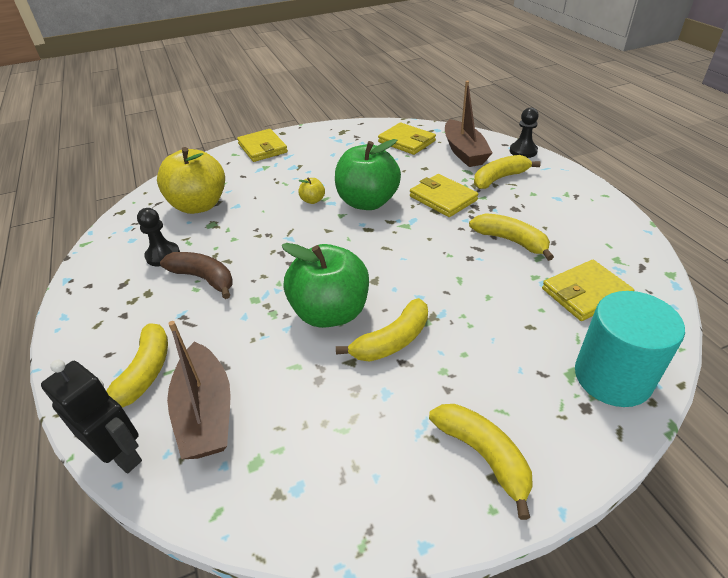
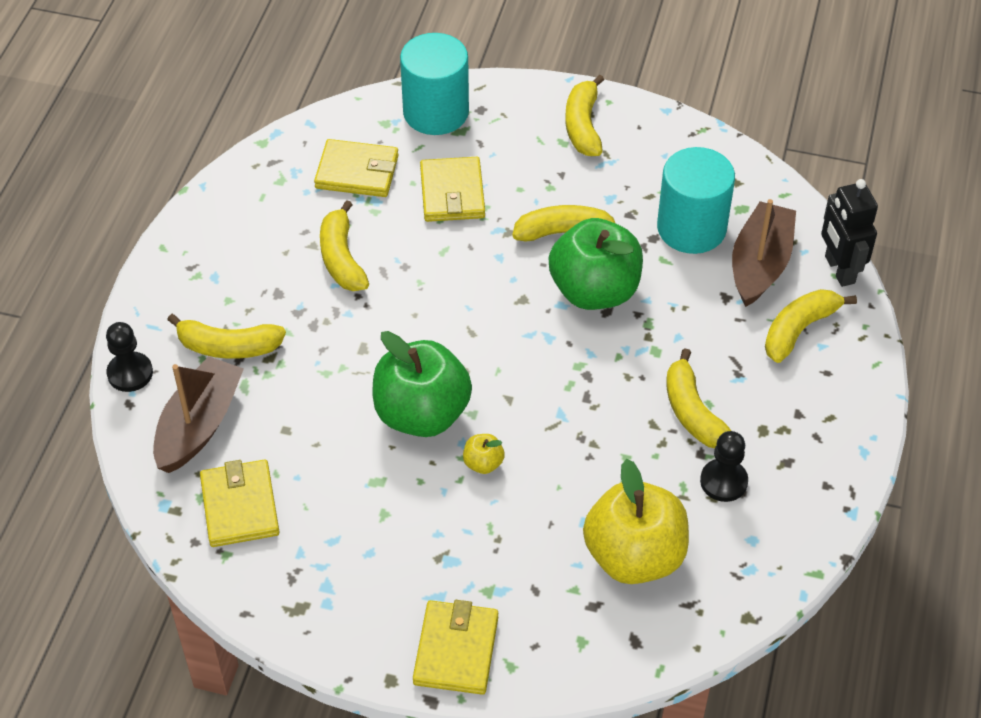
camera: 145 degrees left, 10 degrees up
(204, 278) = (693, 412): brown banana -> yellow banana
(291, 409) = (691, 228): none -> turquoise cylinder
(443, 198) = (332, 360): yellow wallet -> yellow wallet (452, 193)

